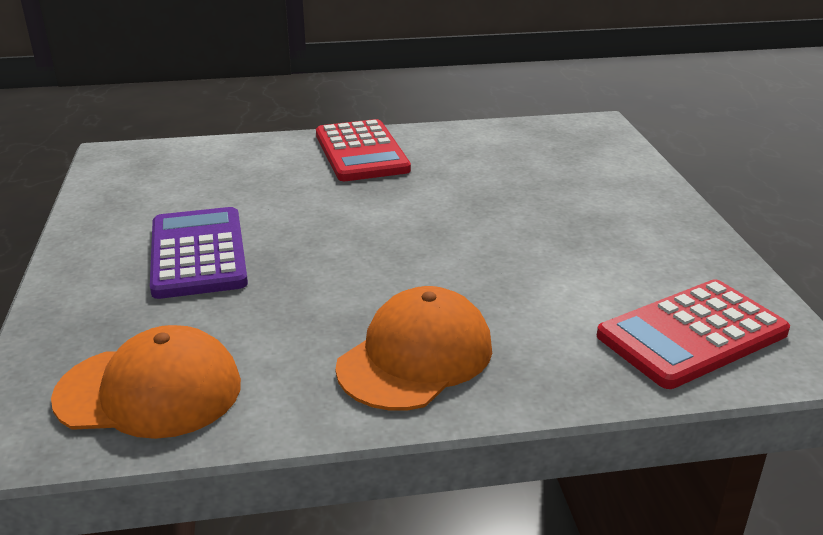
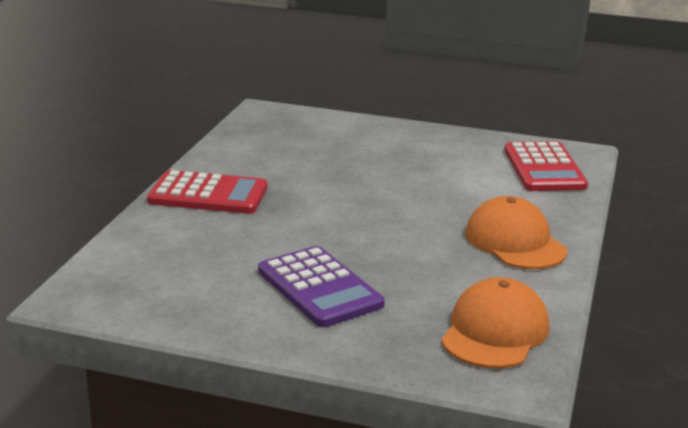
camera: 65 degrees left, 5 degrees down
(198, 253) = (319, 288): purple calculator -> purple calculator turned 135 degrees counterclockwise

